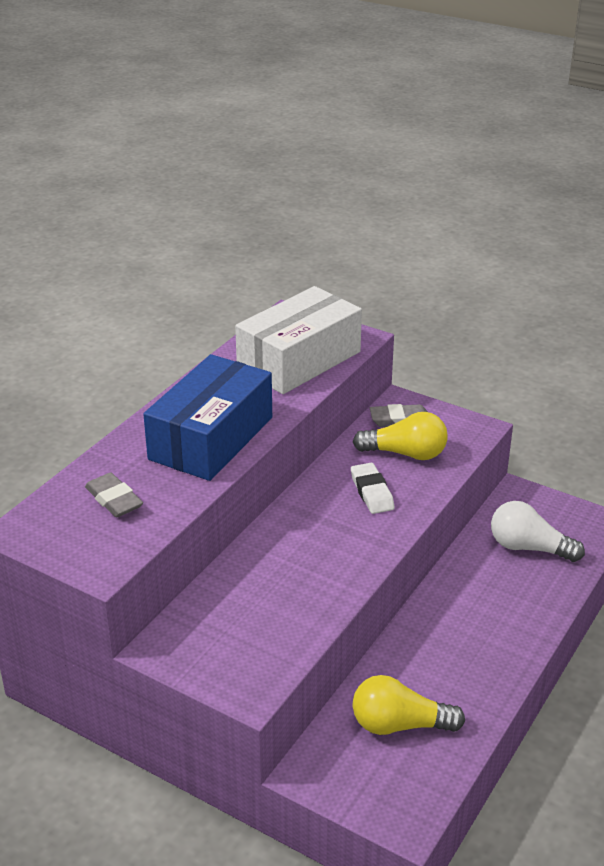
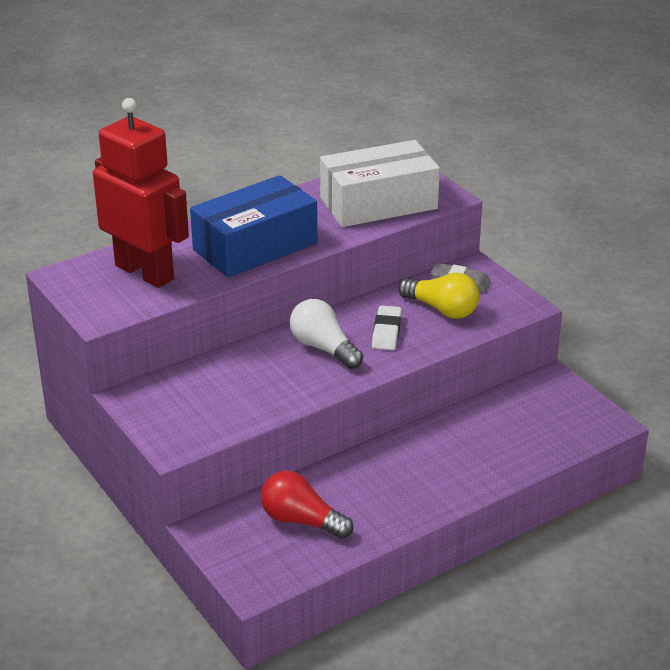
camera: 25 degrees right, 0 degrees up
(114, 499) = (145, 272): grey eraser -> red robot
(399, 725) = (301, 520): yellow light bulb -> red light bulb
(529, 548) = (523, 424): white light bulb -> white light bulb (323, 348)

